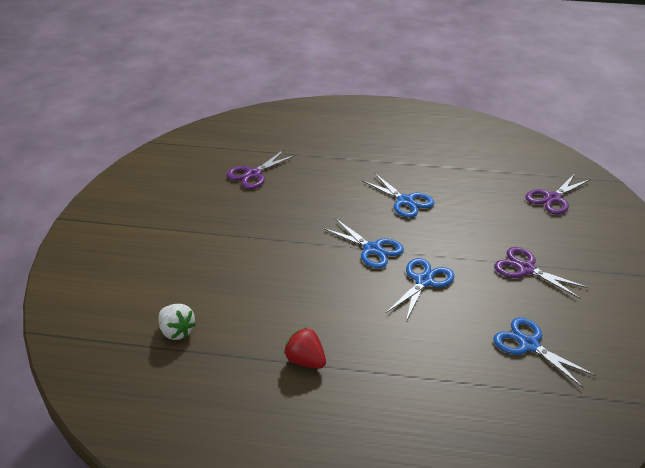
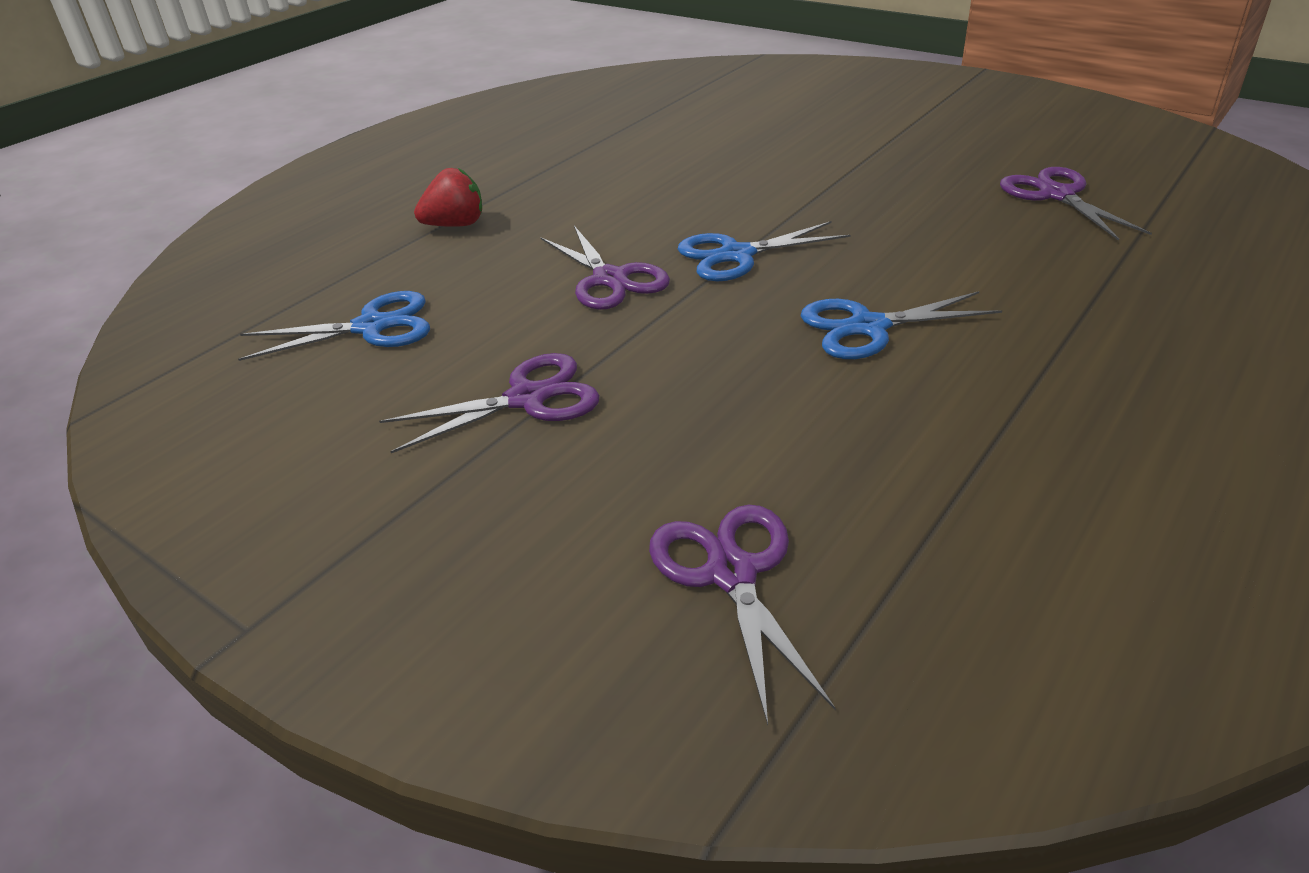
camera: 120 degrees right, 0 degrees up
(176, 331) = (689, 110): white strawberry -> none
(305, 361) = (558, 166): red strawberry -> red strawberry (455, 225)
(423, 281) = (610, 279): blue scissors -> purple scissors

